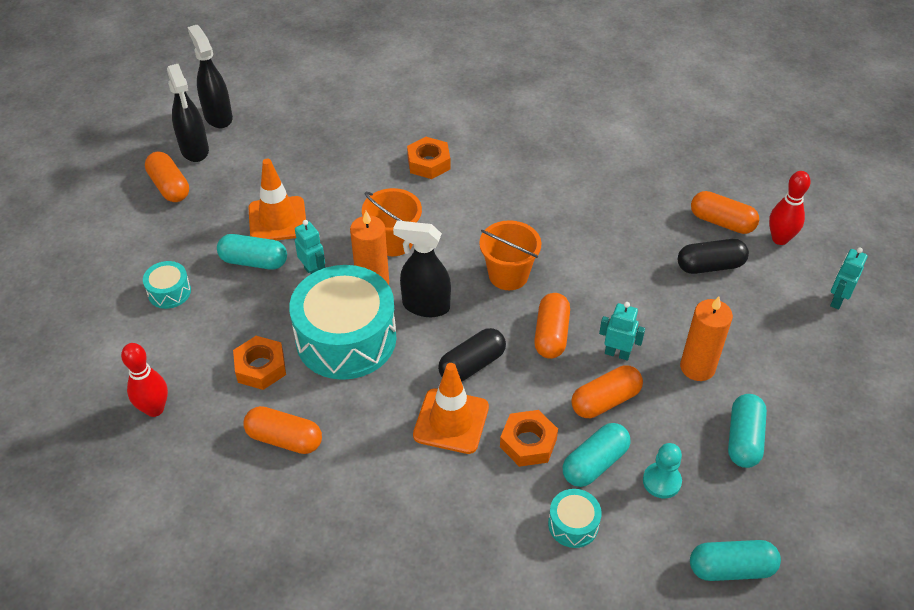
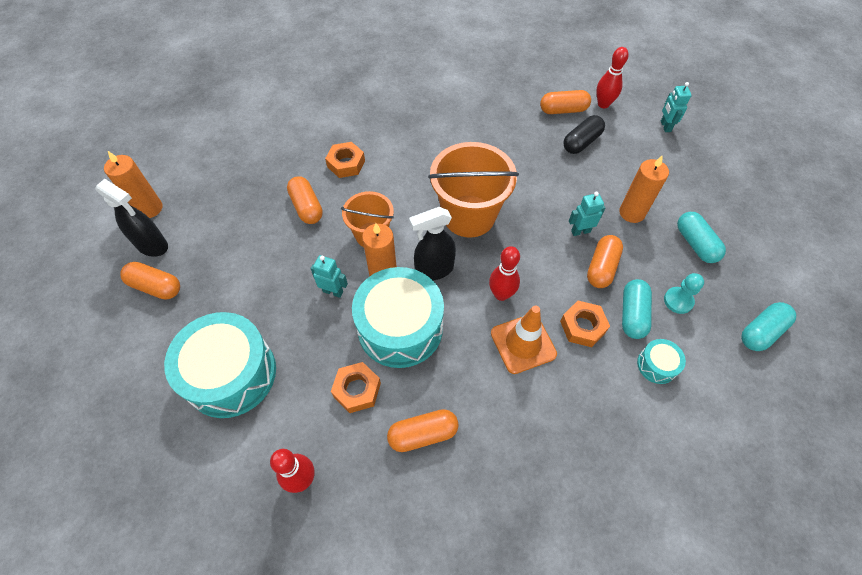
camera: 35 degrees left, 10 degrees up
(169, 292) = (231, 374): turquoise drum -> turquoise drum, size x2.28
(218, 117) = (149, 208): black spray bottle -> orange candle
(254, 261) = (279, 309): turquoise capsule -> none
(277, 220) = (270, 265): orange traffic cone -> none
(472, 365) = (501, 294): black capsule -> red bowling pin
(508, 275) = (469, 216): orange bucket -> orange bucket, size x1.65
(551, 335) = (531, 242): orange capsule -> orange capsule (307, 207)

